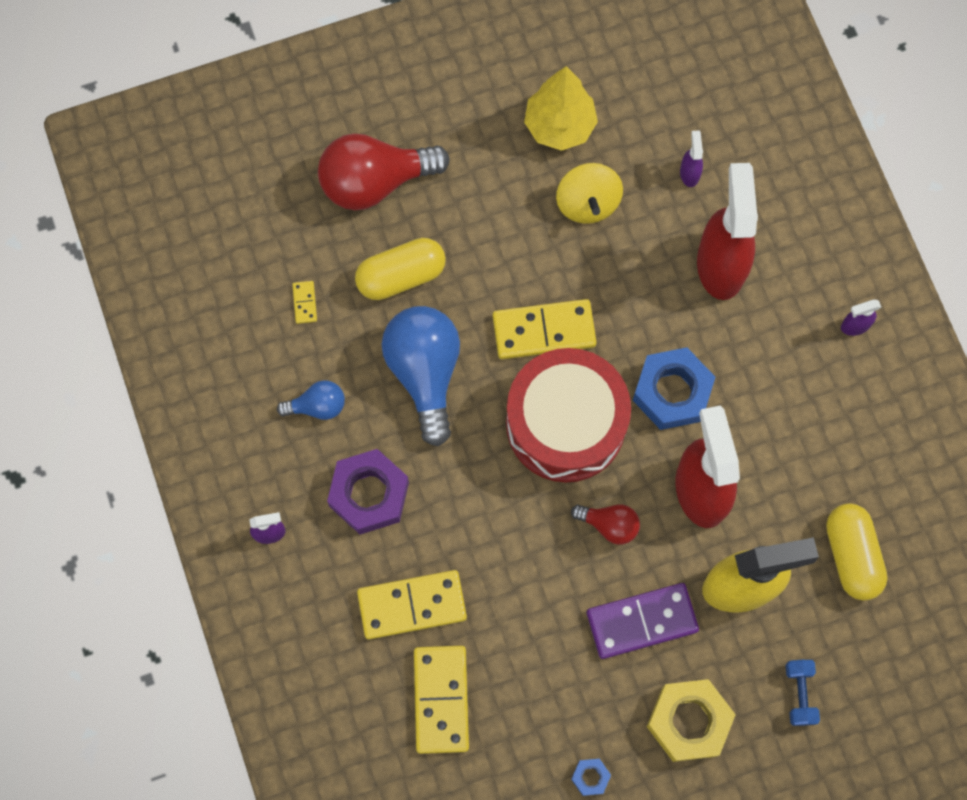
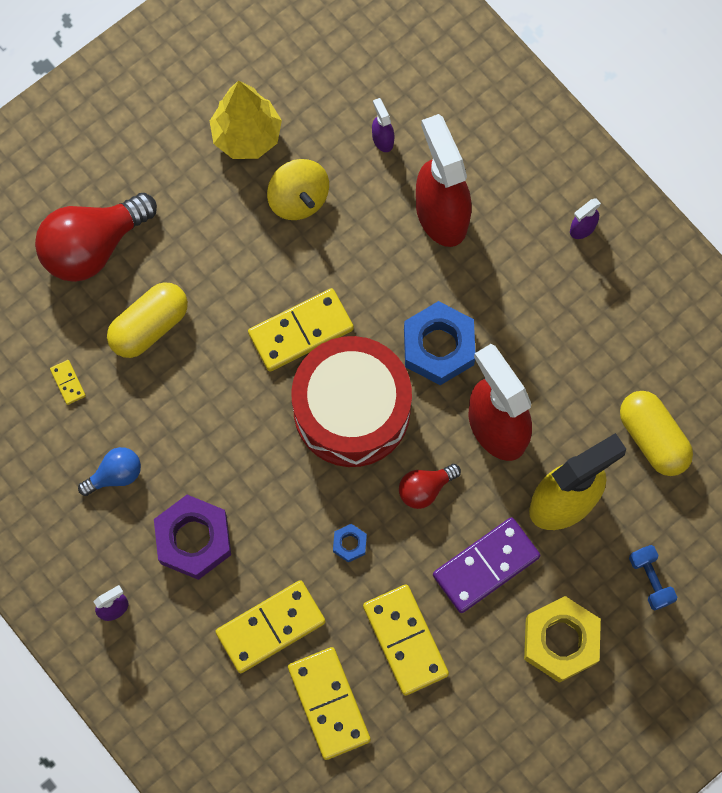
camera: 20 degrees left, 0 degrees up
(425, 372) = (205, 408): blue light bulb -> none
(537, 665) = (405, 640): none -> yellow domino
(590, 777) = (490, 724): blue nut -> blue nut (349, 544)
(609, 525) = (425, 488): red light bulb -> red light bulb turned 150 degrees clockwise

